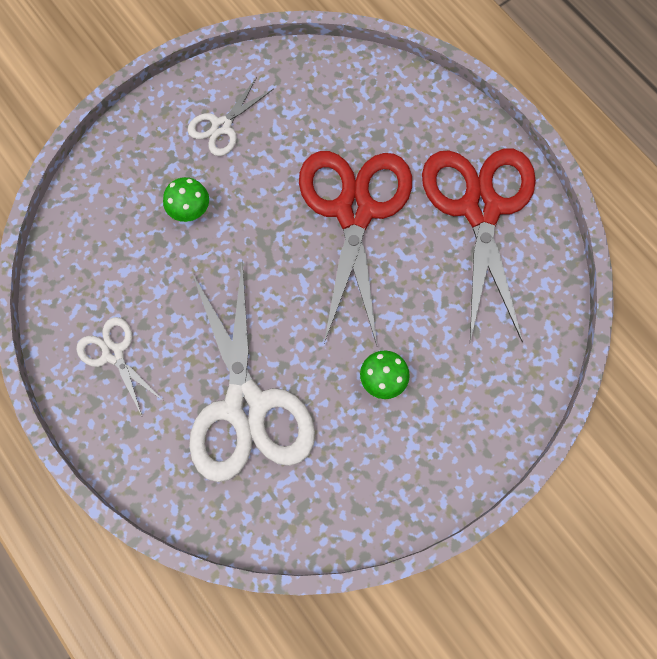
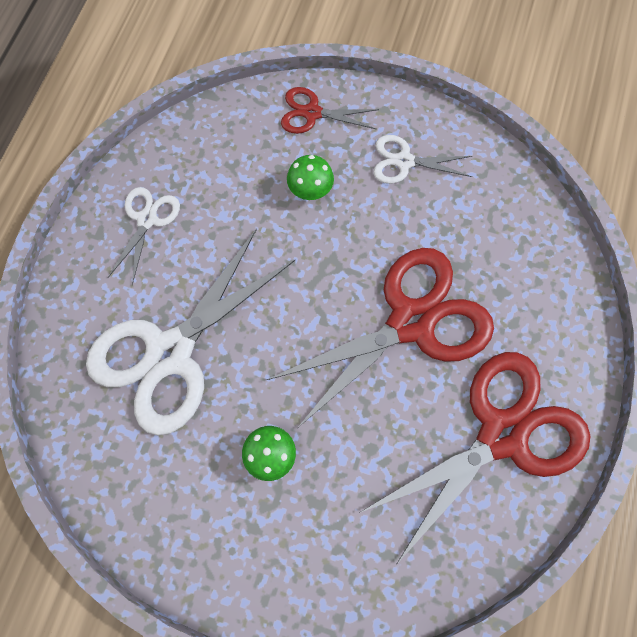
camera: 55 degrees right, 0 degrees up
(123, 164) = (312, 113): none -> red scissors

